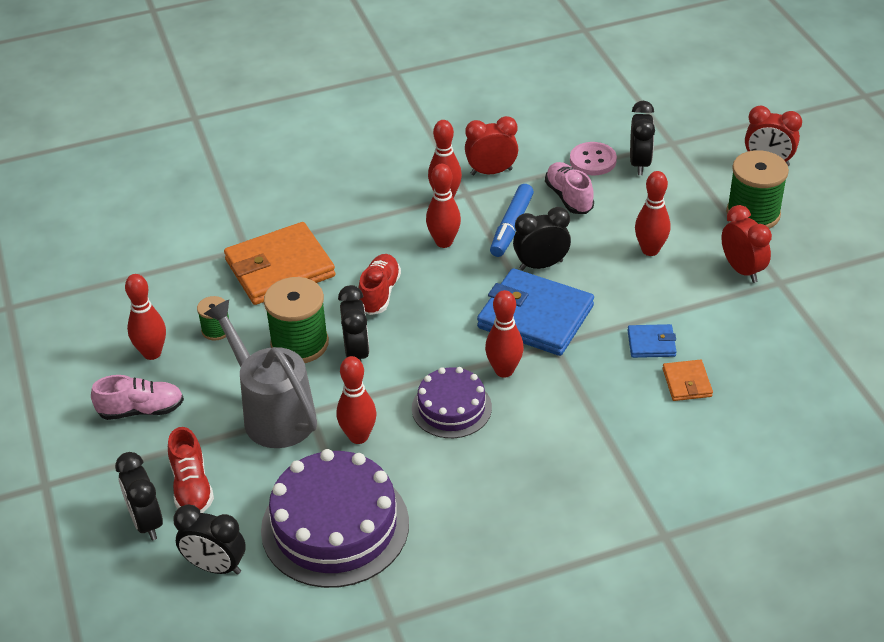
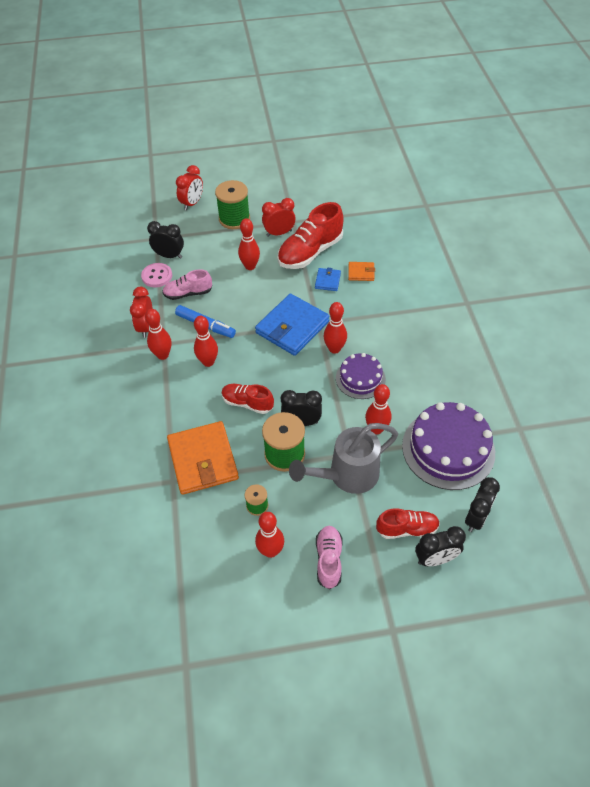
camera: 80 degrees left, 10 degrees up
(541, 265) = (247, 317): black clock -> none
(711, 313) = (310, 252): none -> red shoe

